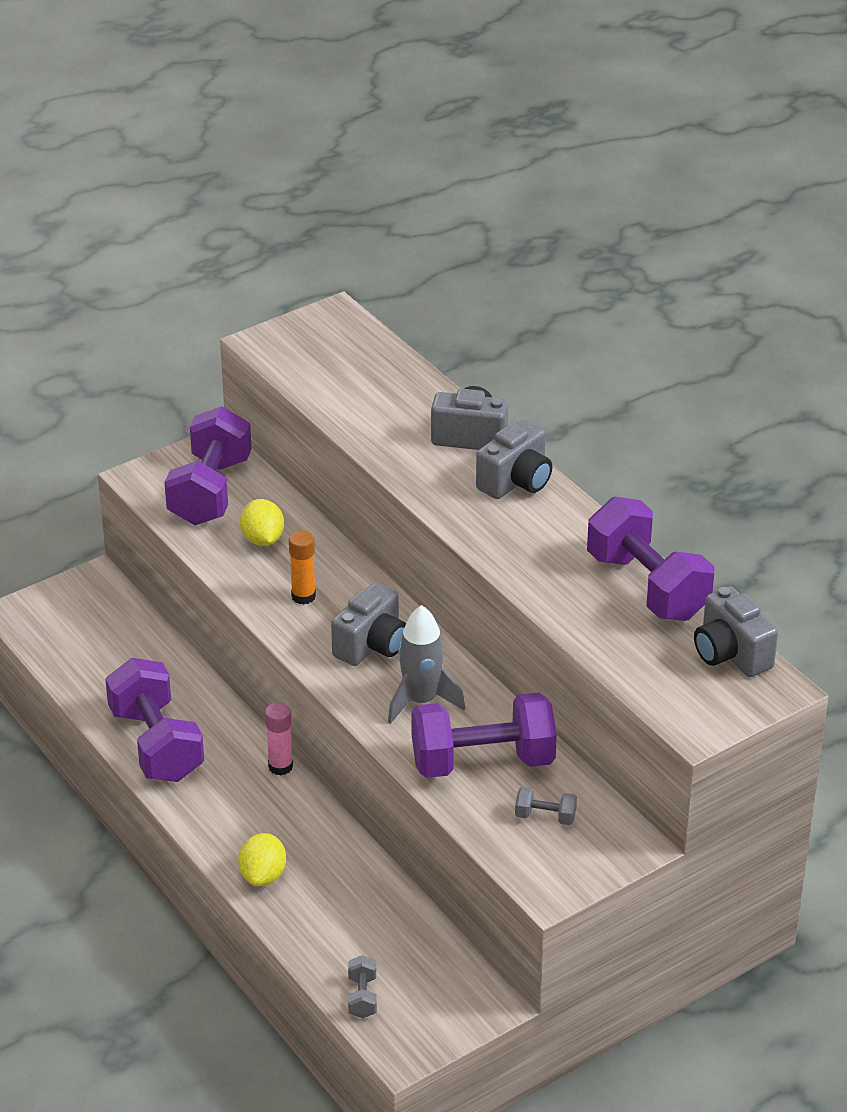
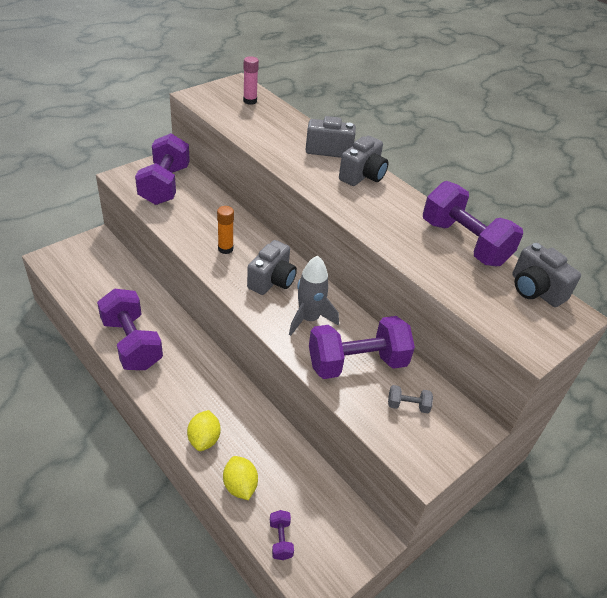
camera: 10 degrees left, 5 degrees up
(262, 539) = (198, 213): yellow lemon -> yellow lemon (240, 486)
(280, 766) = (212, 357): pink glue stick -> pink glue stick (250, 101)
(362, 997) = (280, 540): grey dumbbell -> purple dumbbell

